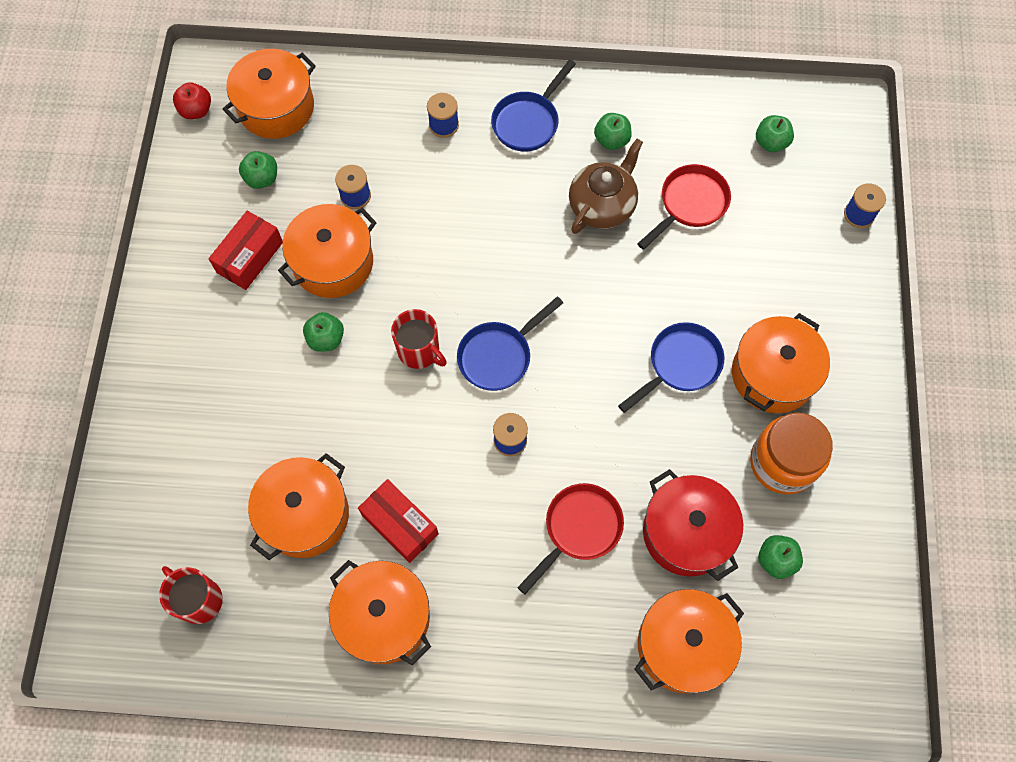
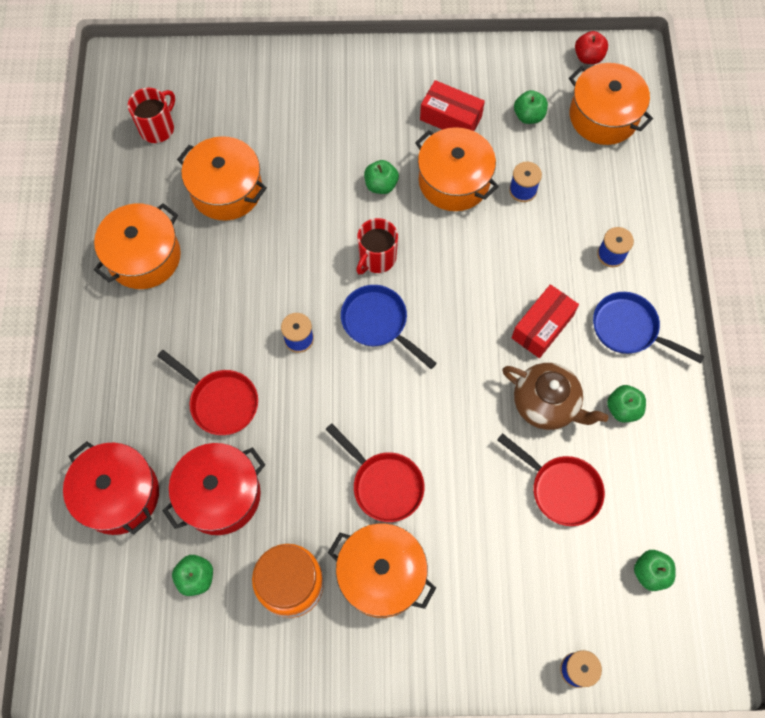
camera: 85 degrees right, 0 degrees up
(400, 524) = (220, 260): red box -> red box (542, 327)
(680, 365) = (384, 484): blue pan -> red pan
(683, 645) = (119, 494): orange pot -> red pot

